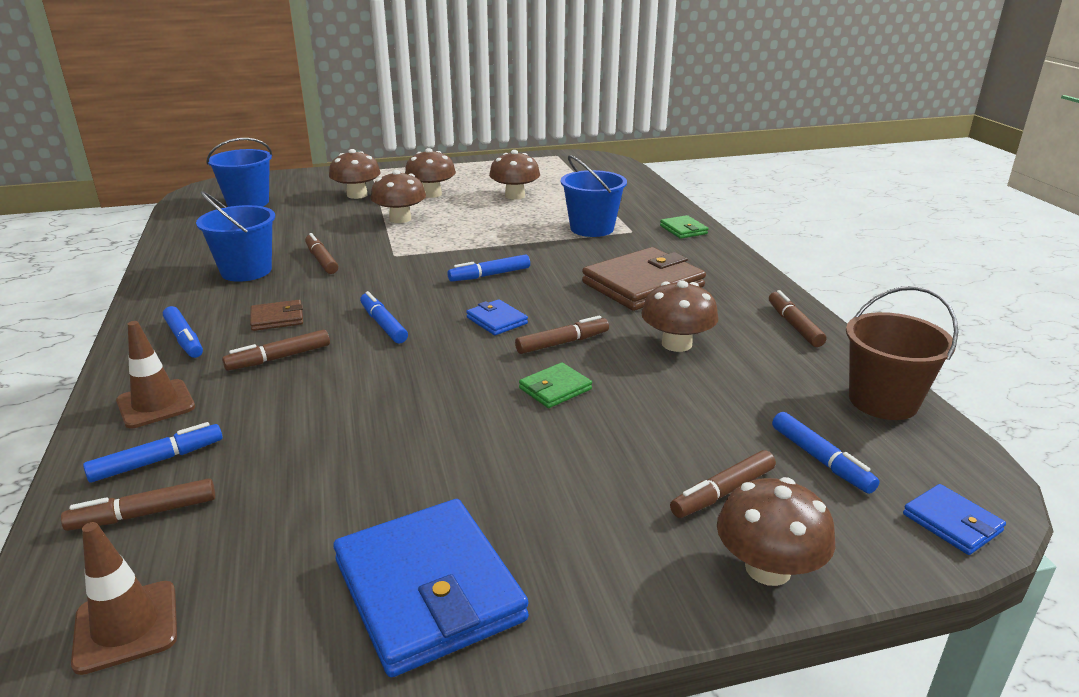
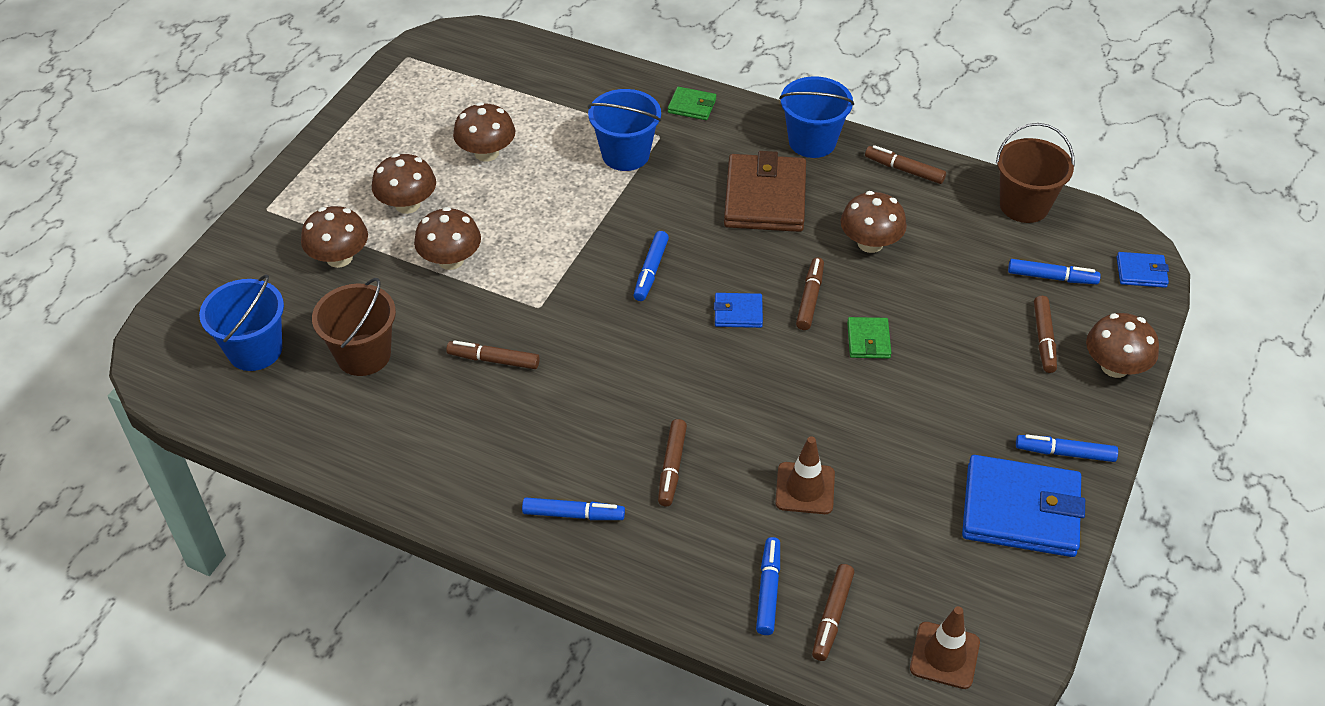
camera: 50 degrees left, 20 degrees up
(156, 404) = (679, 567): brown traffic cone -> brown traffic cone (805, 488)
(246, 271) = (460, 422): blue bucket -> blue bucket (812, 142)
(277, 318) = (594, 440): brown wallet -> none
(278, 227) = (363, 355): none -> brown bucket
(383, 324) = (676, 380): blue marker -> blue marker (1064, 453)

